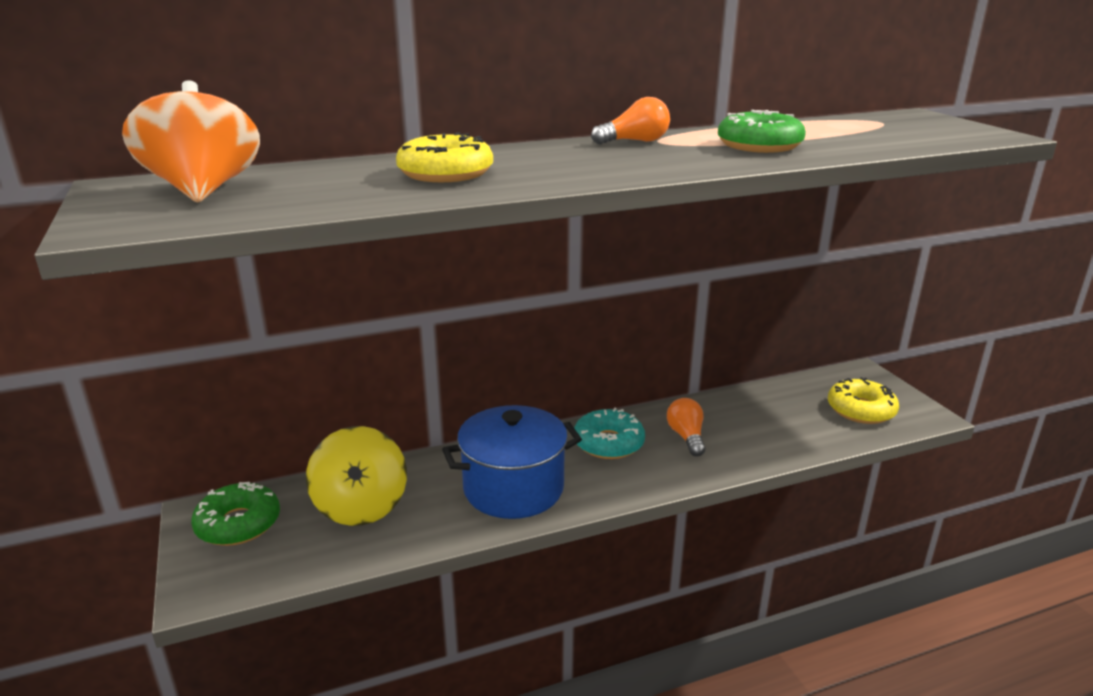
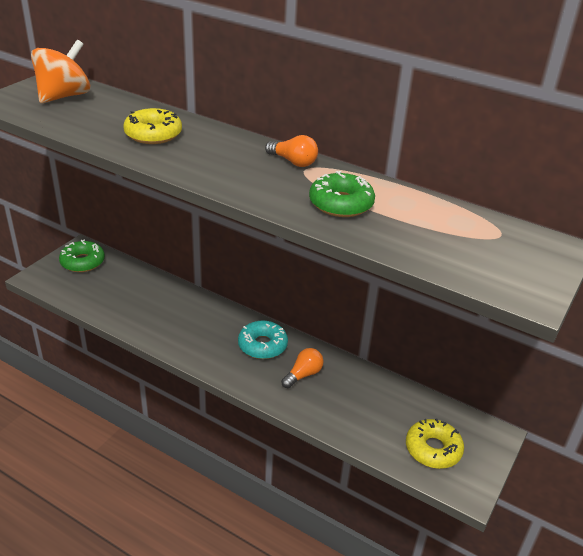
camera: 50 degrees right, 10 degrees up
(361, 506) = (125, 289): yellow spinning top -> none
(513, 488) = (184, 329): blue pot -> none

